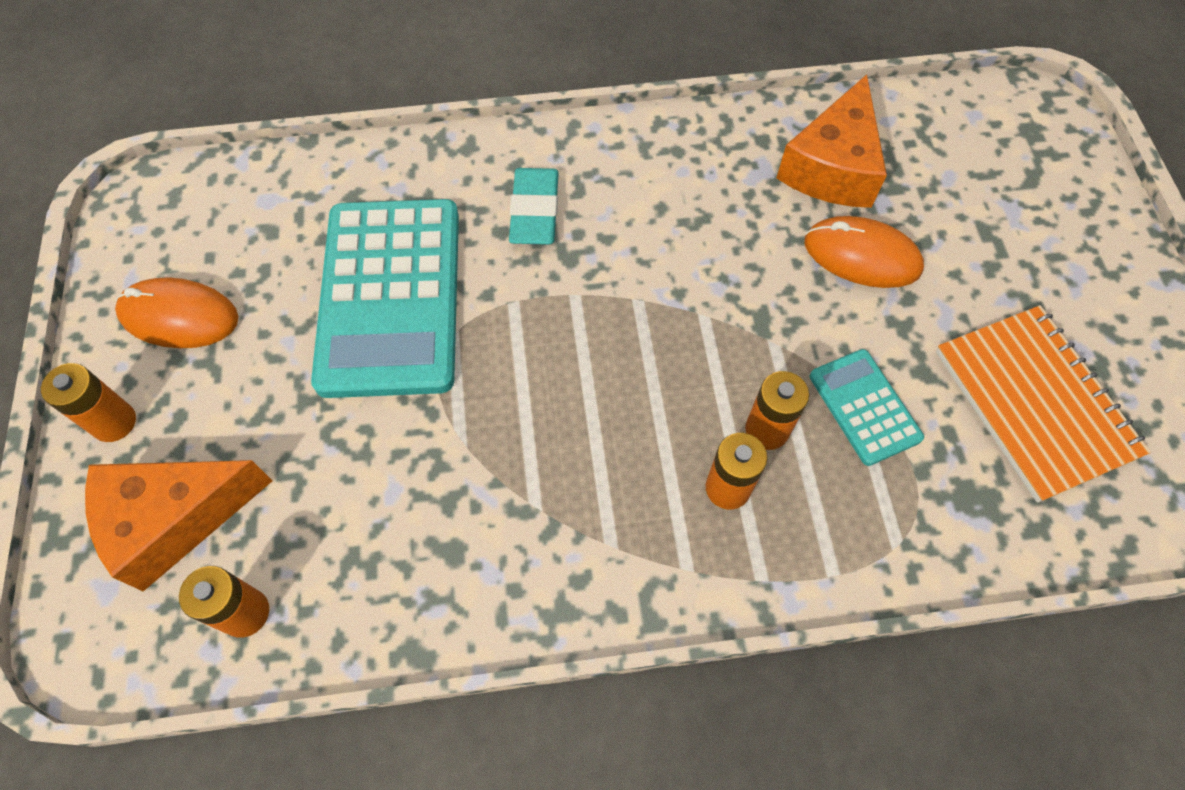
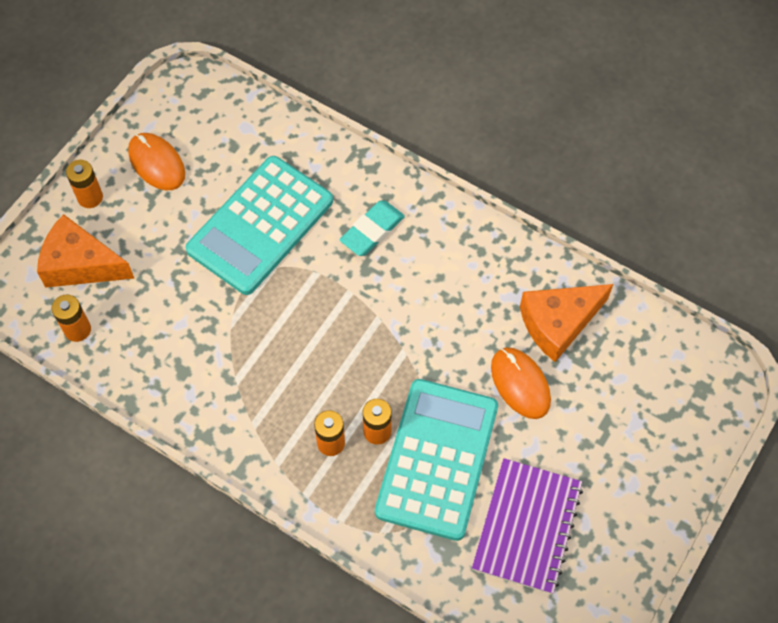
camera: 40 degrees right, 0 degrees up
(864, 407) = (437, 459): turquoise calculator -> turquoise calculator, size x2.09
(1034, 403) = (527, 527): orange notebook -> purple notebook

